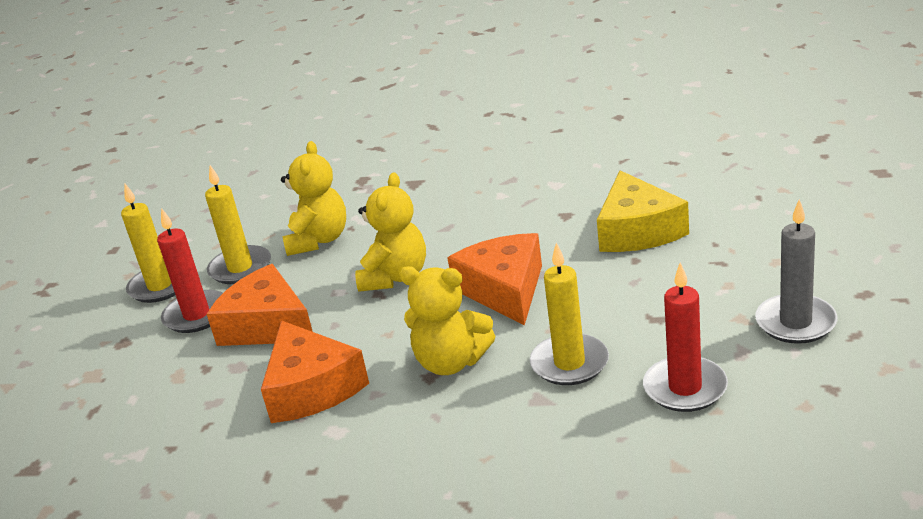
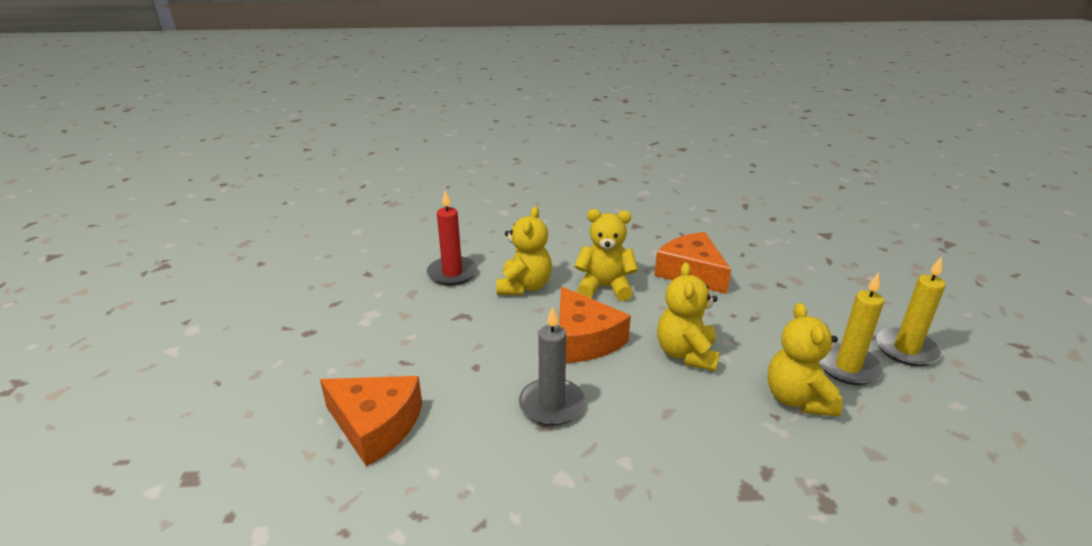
camera: 165 degrees right, 0 degrees up
(196, 315) = (835, 322): red candle -> none
(267, 325) = (764, 313): orange cheese -> orange cheese (375, 425)
(569, 363) = (524, 286): yellow candle -> yellow teddy bear
(637, 230) = (471, 400): yellow cheese -> none
(795, 322) = (368, 311): grey candle -> grey candle (551, 405)

